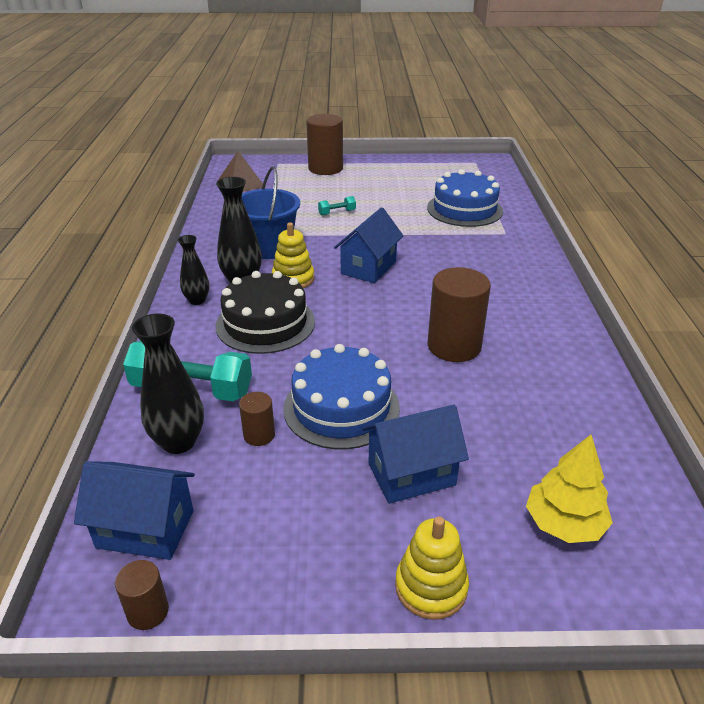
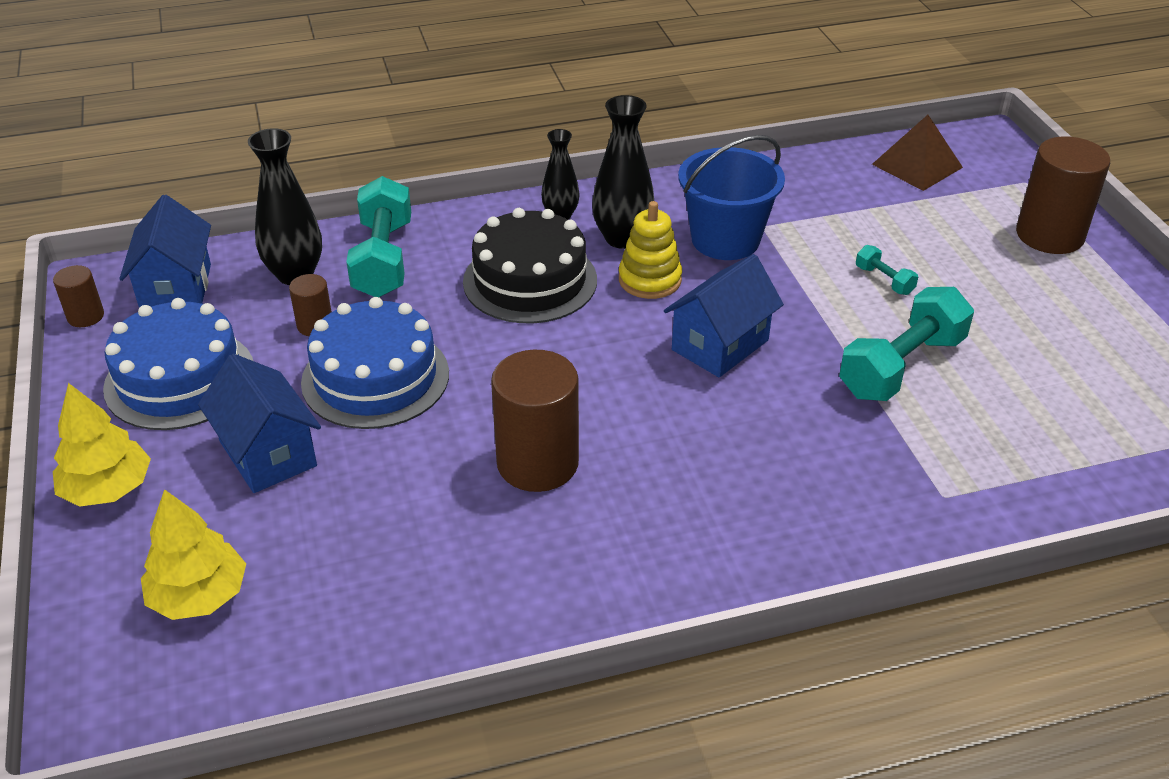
camera: 75 degrees right, 5 degrees up
(368, 267) = (720, 345): blue house -> blue house turned 60 degrees counterclockwise
(409, 223) = (901, 367): none -> turquoise dumbbell
(431, 587) = (108, 489): yellow stacking toy -> yellow tree
(464, 209) = (1010, 431): blue cake -> blue cake (180, 379)

